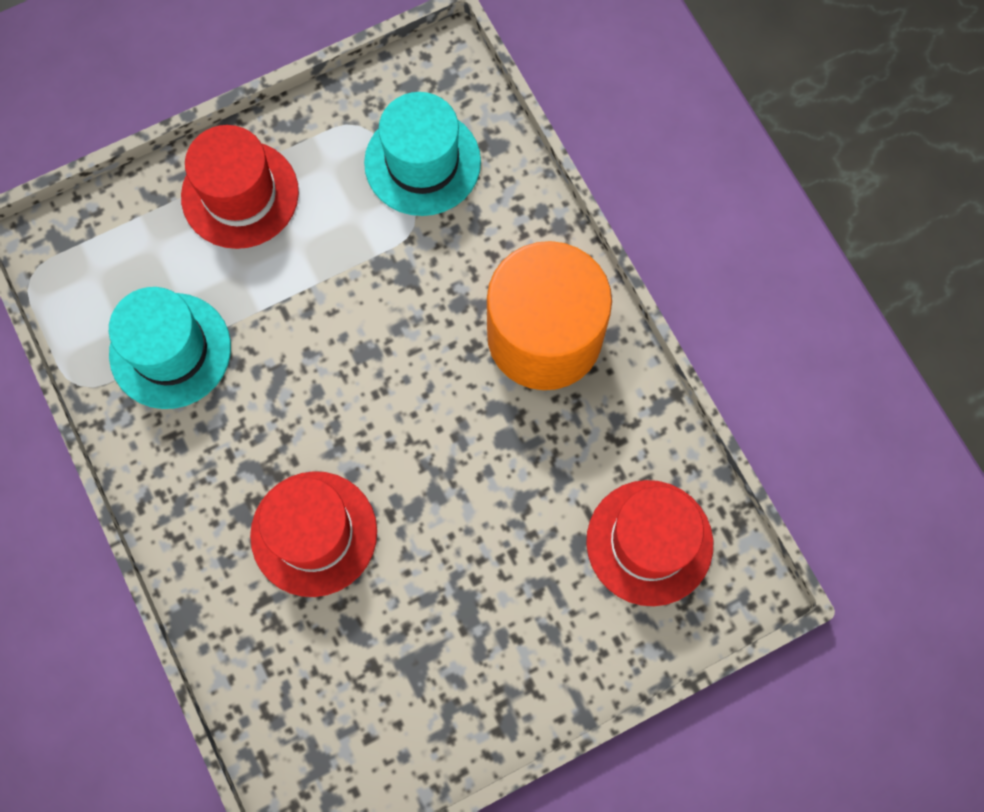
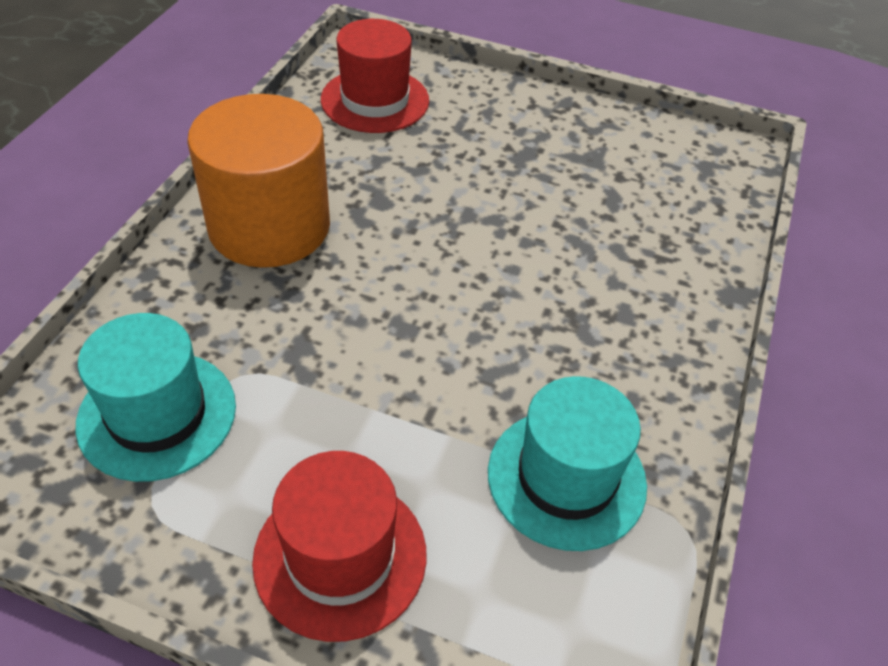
camera: 135 degrees left, 25 degrees down
(314, 533) = (582, 261): red hat -> none

